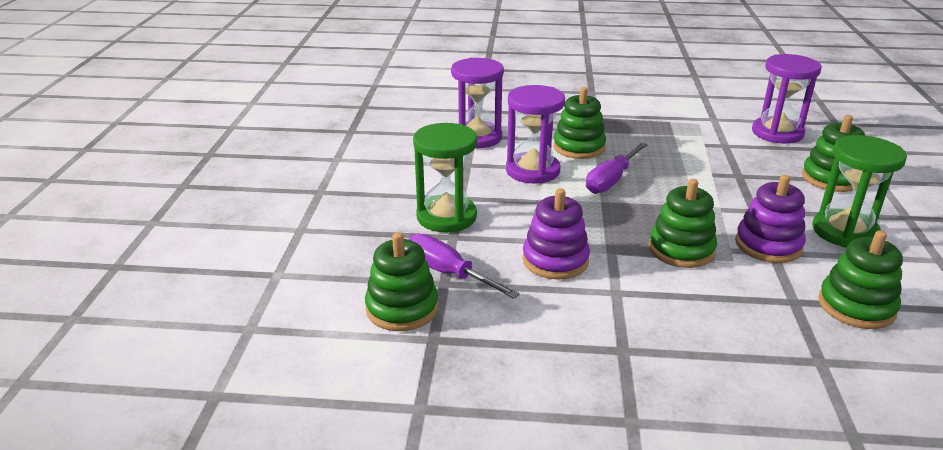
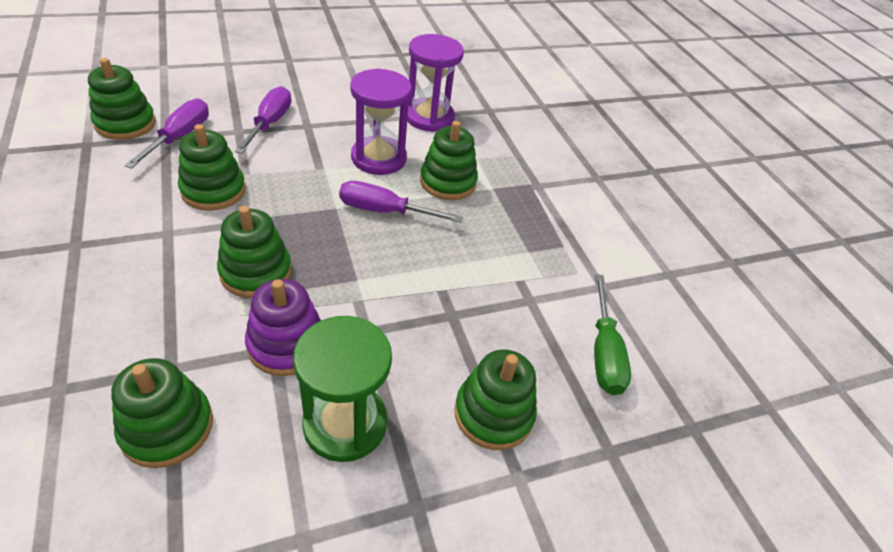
camera: 60 degrees right, 15 degrees up
(446, 217) = (270, 123): green hourglass -> purple screwdriver
(555, 260) = (213, 190): purple stacking toy -> green stacking toy
(777, 133) = (604, 353): purple hourglass -> green screwdriver

